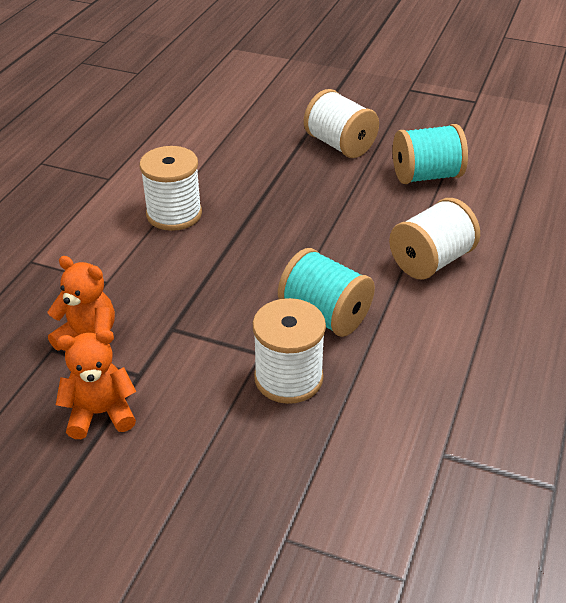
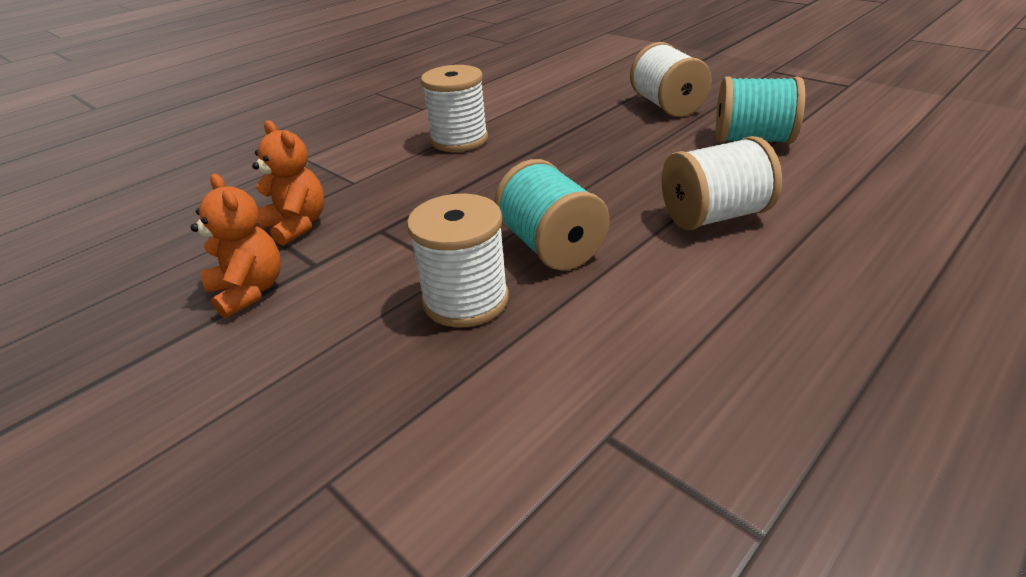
camera: 25 degrees right, 5 degrees down
(101, 413) = (249, 291): orange teddy bear -> orange teddy bear turned 45 degrees clockwise

